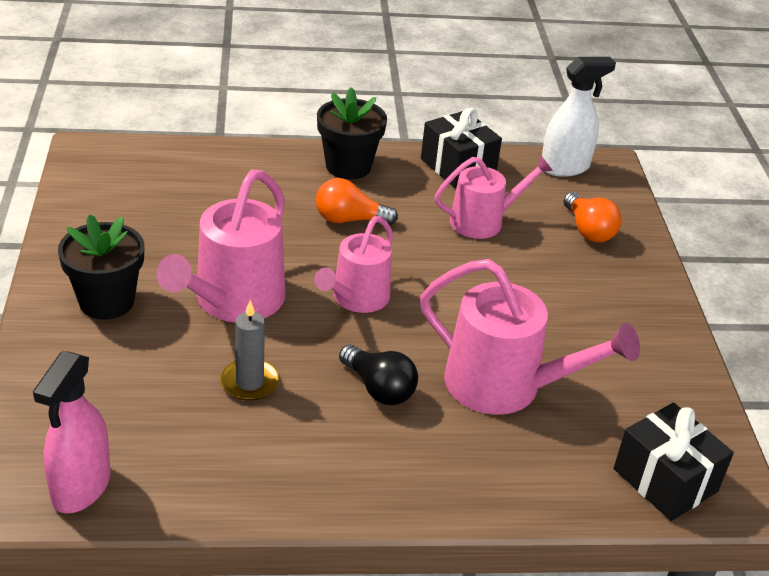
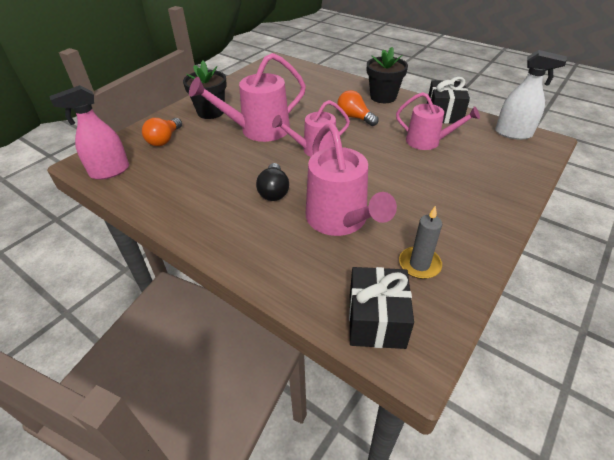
camera: 45 degrees right, 5 degrees up
(249, 382) = (222, 163): grey candle -> grey candle (419, 264)
(588, 230) = (491, 168): orange light bulb -> orange light bulb (164, 140)

